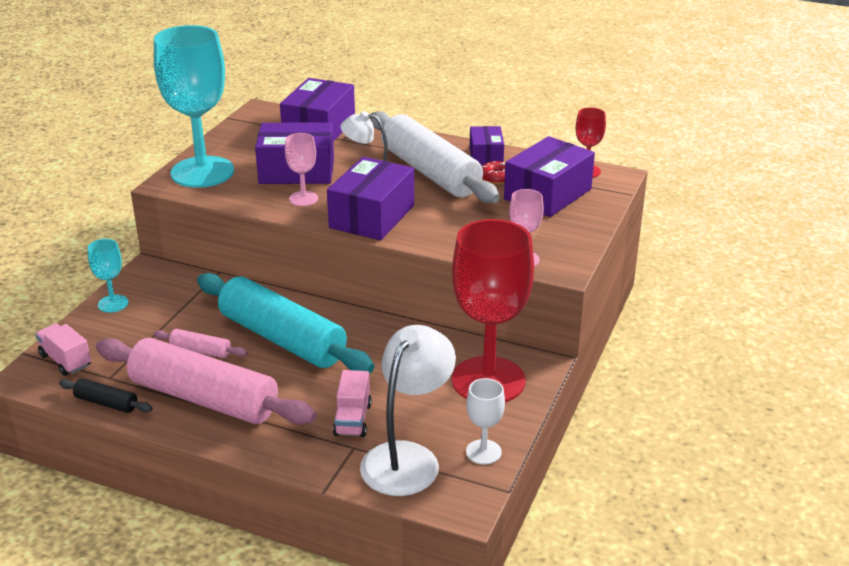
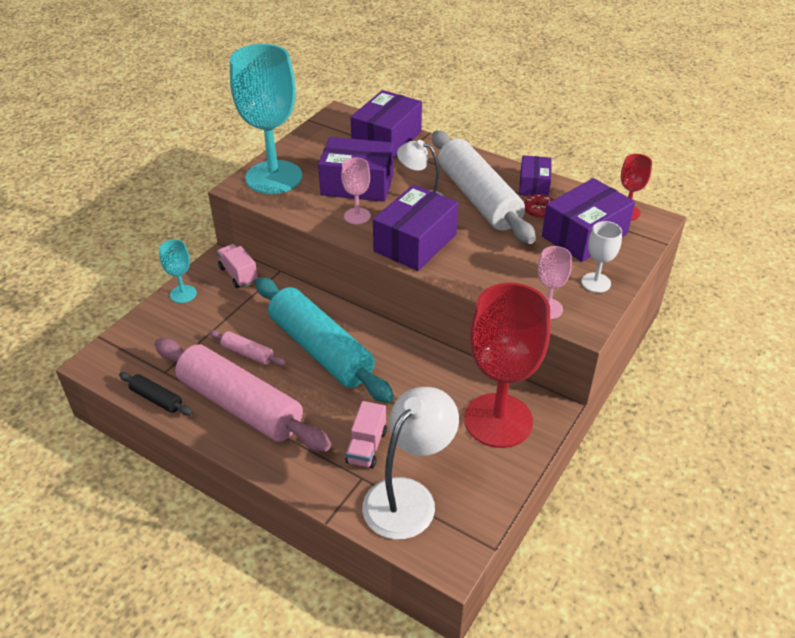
camera: 10 degrees right, 10 degrees up
(65, 360) = (131, 349): pink truck -> pink truck (238, 274)
(483, 452) = (479, 500): white goblet -> white goblet (596, 283)

